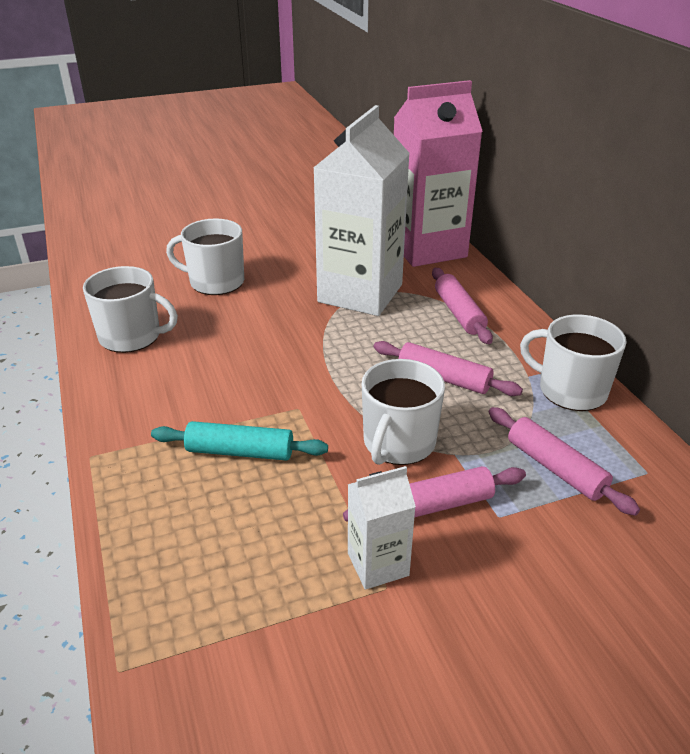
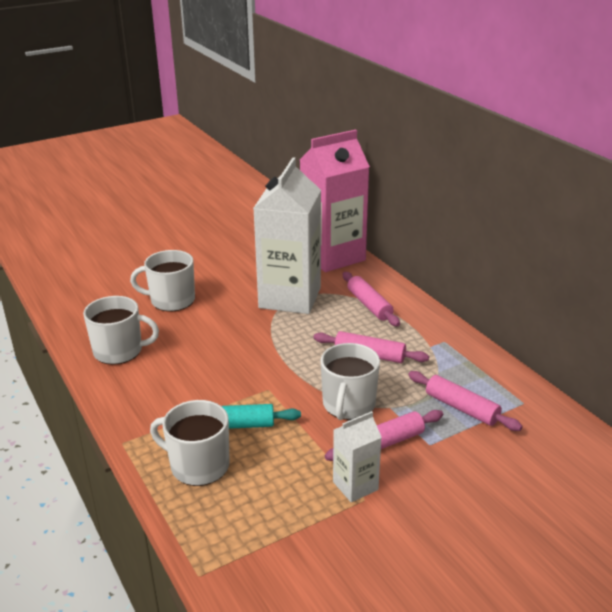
camera: 10 degrees left, 5 degrees down
(570, 390) = (462, 353): white mug -> white mug (198, 465)

